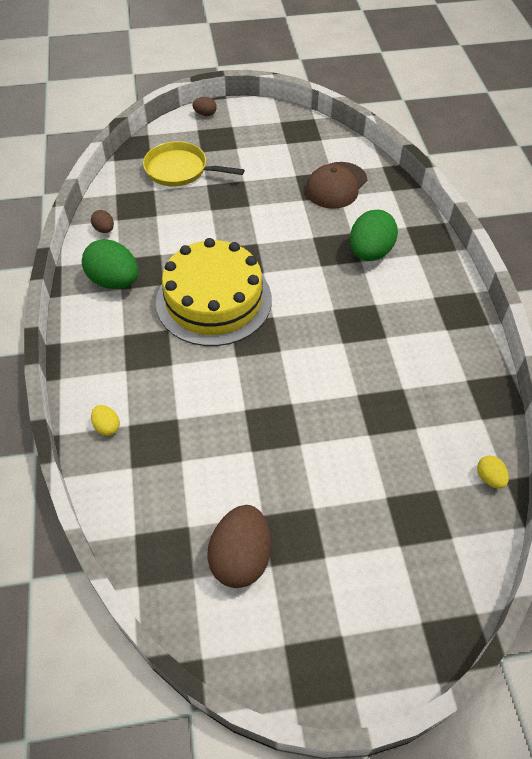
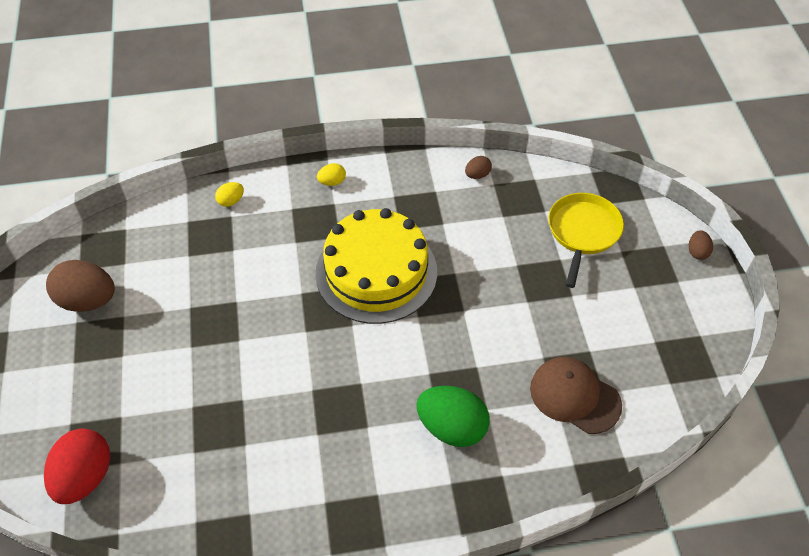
camera: 90 degrees right, 0 degrees up
(114, 281) = (403, 190): green egg -> none
(456, 519) = (85, 477): none -> red egg
(489, 478) = (122, 516): yellow egg -> yellow egg (332, 182)

